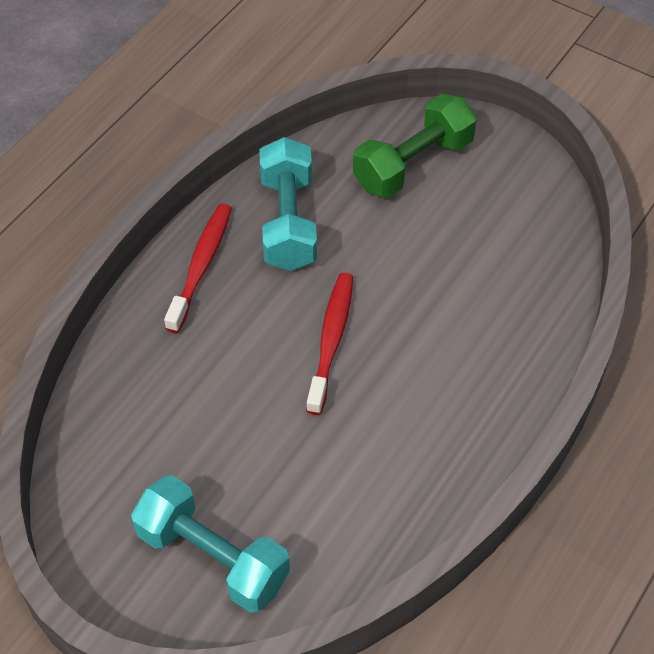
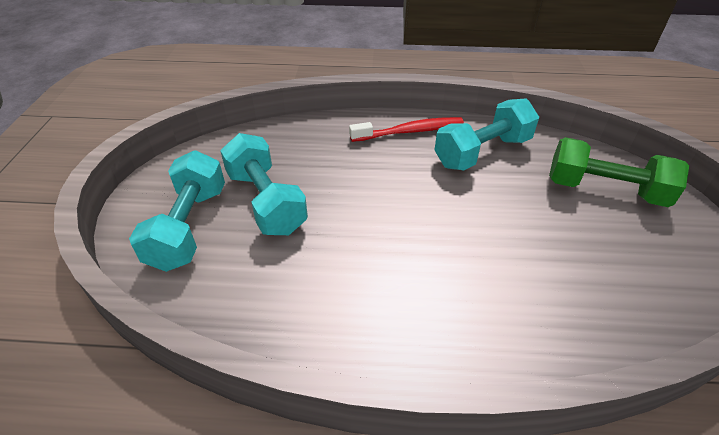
camera: 60 degrees right, 10 degrees down
(223, 465) = (266, 201): none -> turquoise dumbbell
(331, 341) = (408, 212): red toothbrush -> none

